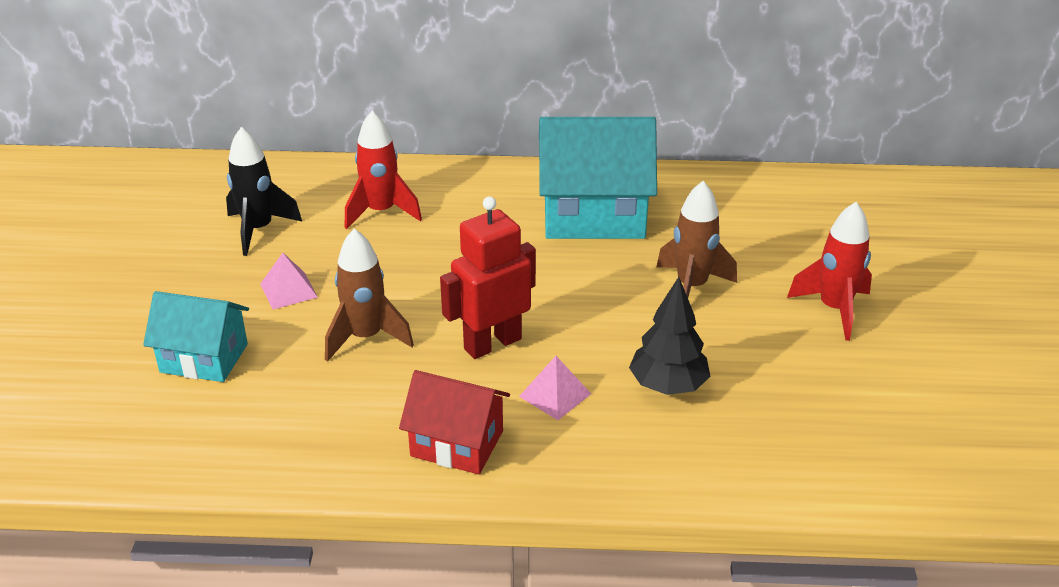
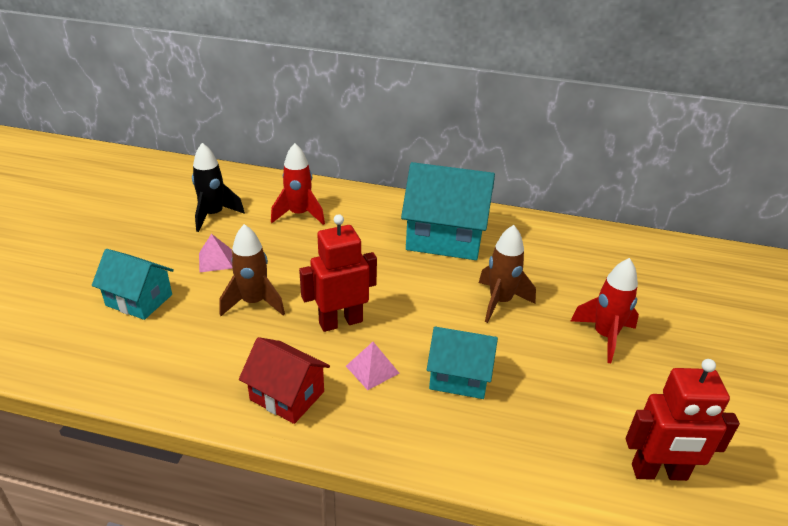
camera: 10 degrees right, 0 degrees up
(668, 386) = (459, 377): black tree -> turquoise house
(935, 453) = (659, 473): none -> red robot

